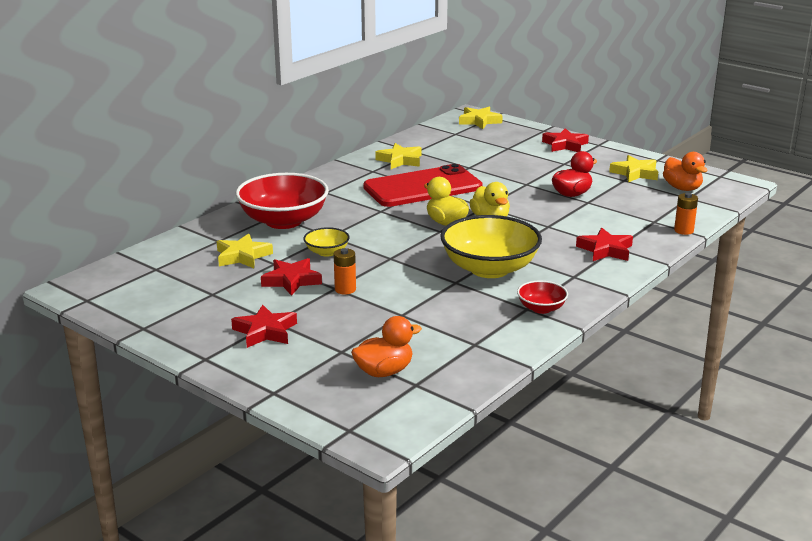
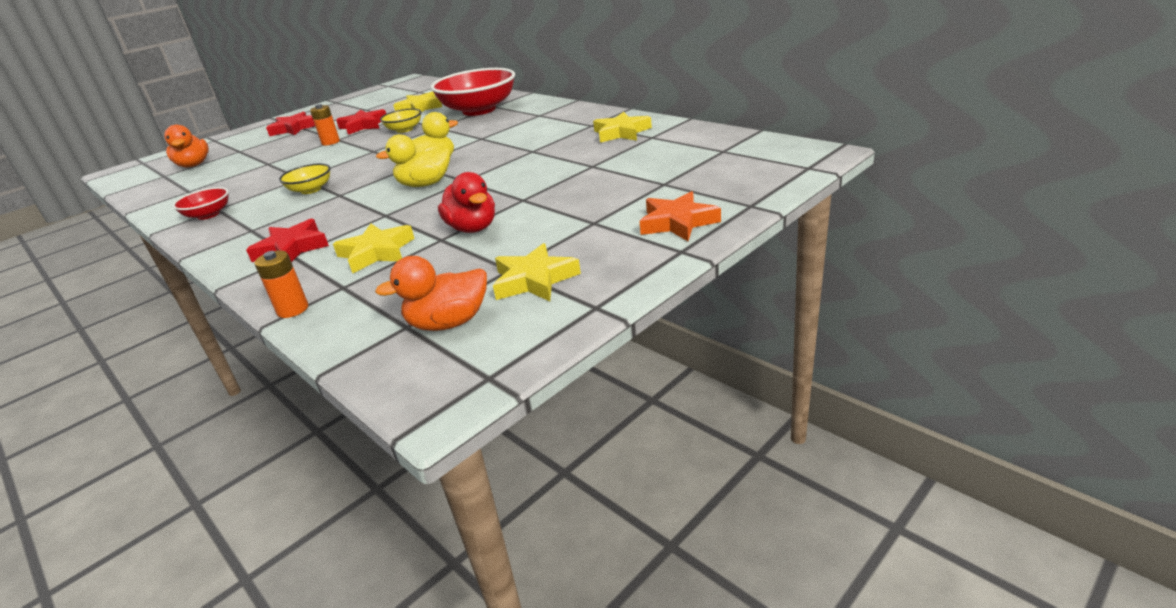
camera: 100 degrees right, 5 degrees up
(422, 187) = (534, 149): red phone -> none
(479, 121) = (783, 160): yellow star -> yellow star (376, 252)
(489, 269) = (311, 190): yellow bowl -> yellow bowl, size x0.47
(565, 145) = (677, 222): red star -> orange star

